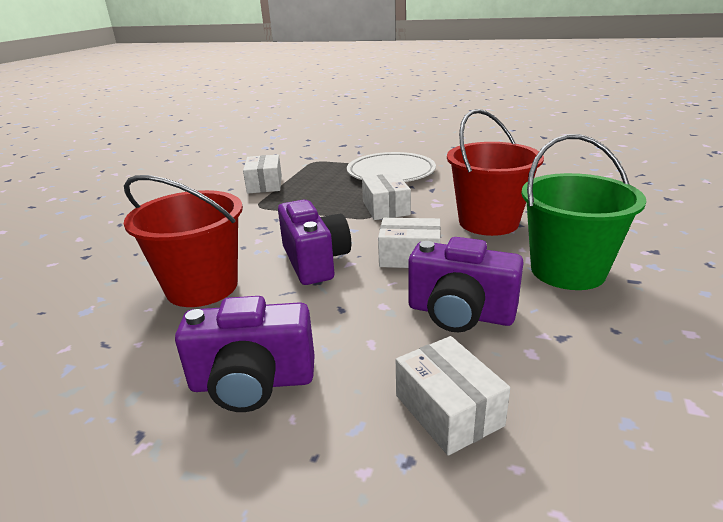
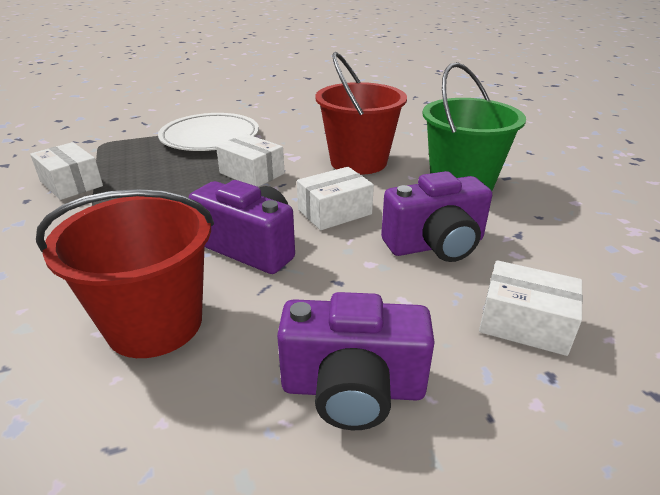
camera: 40 degrees left, 5 degrees up
(252, 383) = (353, 389): purple camera -> purple camera turned 45 degrees clockwise

